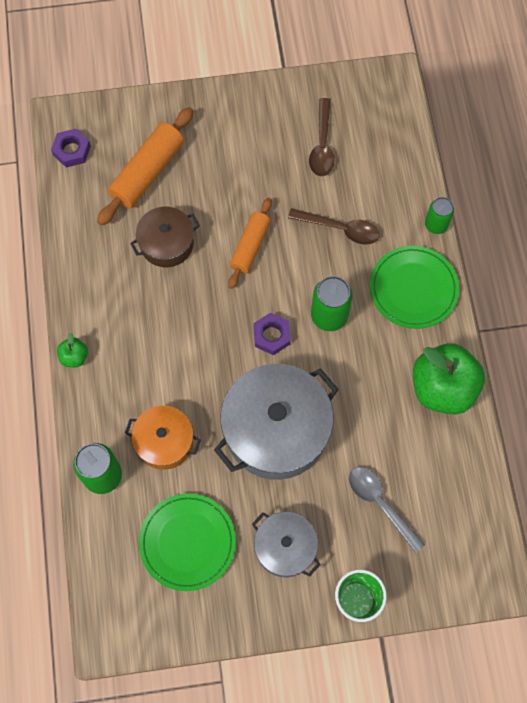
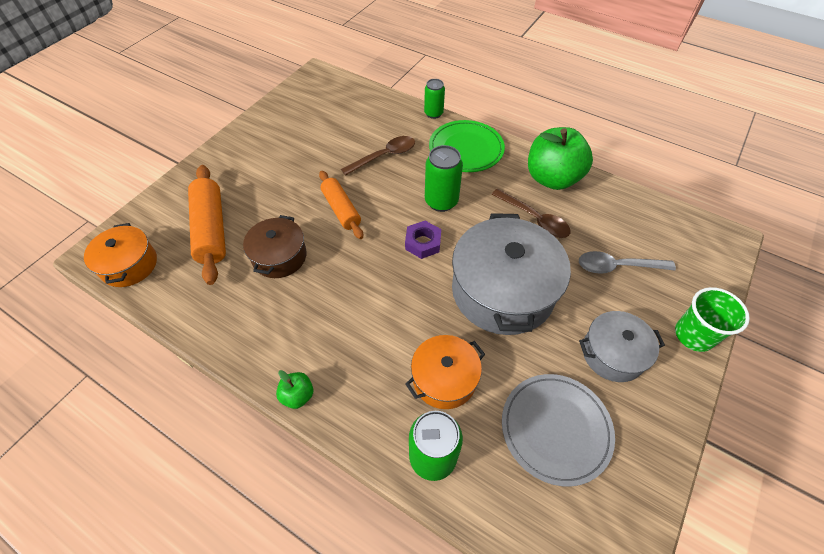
camera: 50 degrees left, 15 degrees down
(72, 151) = (129, 265): purple nut -> orange pot
(187, 542) = (555, 429): green plate -> grey plate
(322, 145) = (316, 128): brown spoon -> brown spoon (534, 219)

